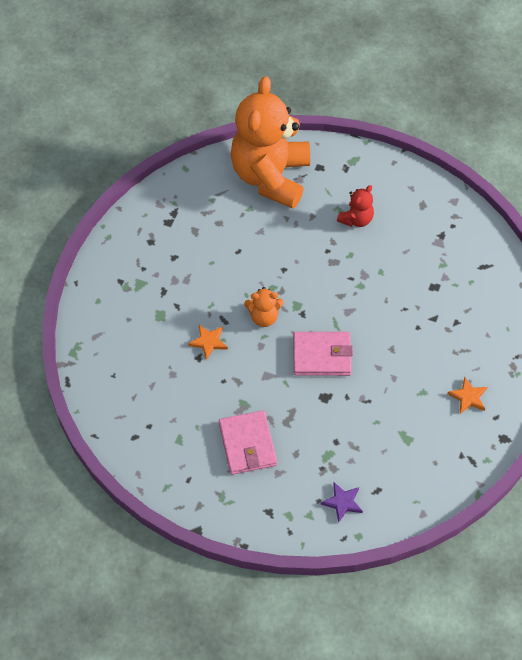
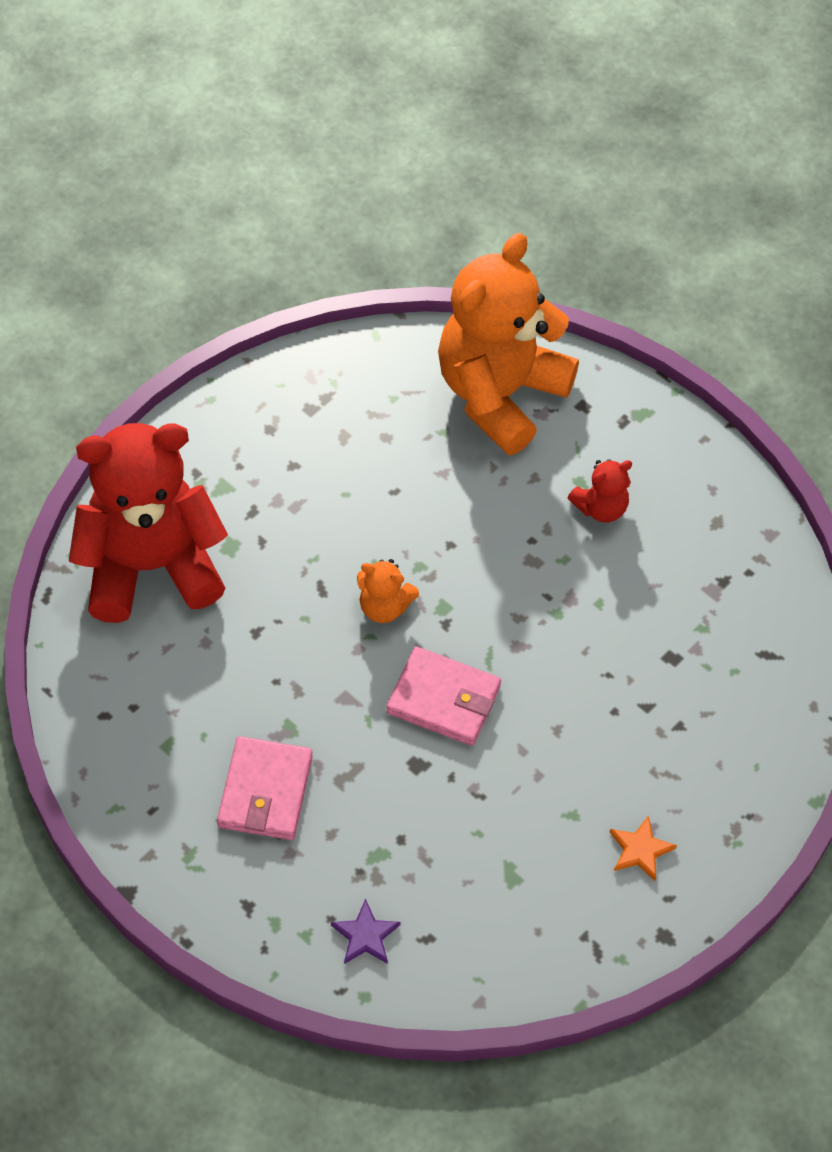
camera: 20 degrees right, 0 degrees up
(120, 343) = (150, 566): none -> red teddy bear
(208, 342) = (282, 613): orange star -> none

